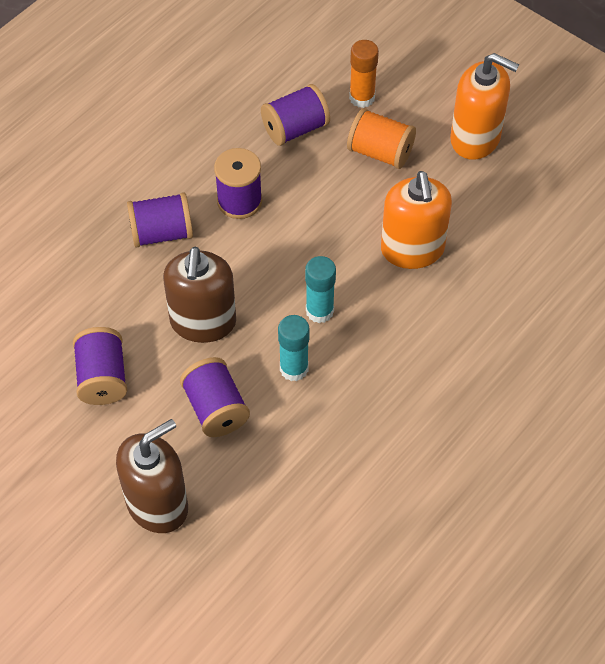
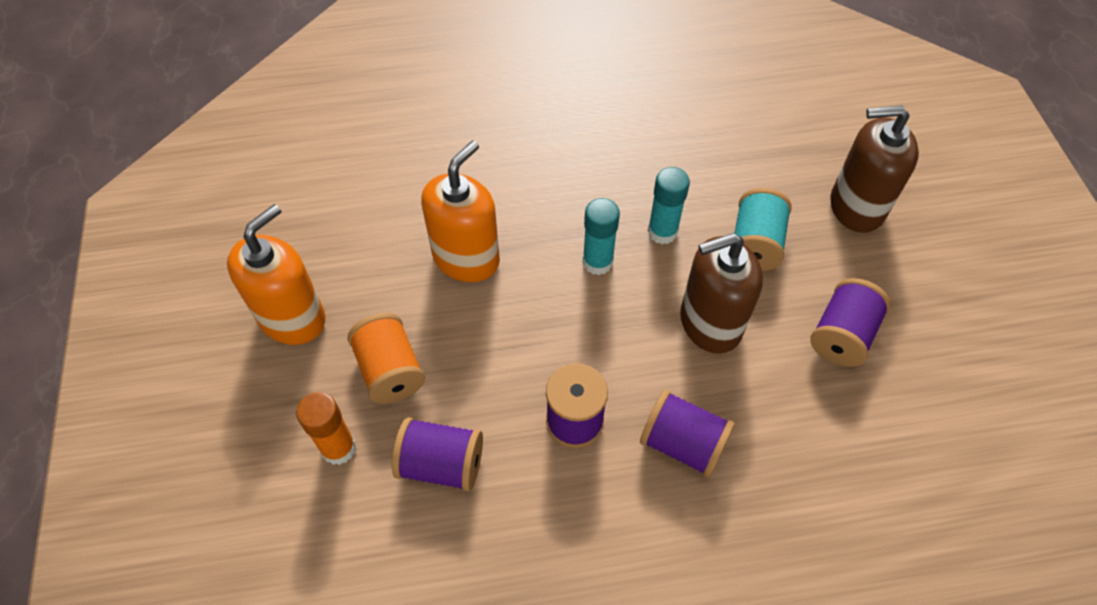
camera: 140 degrees left, 0 degrees up
(203, 322) = (710, 323): brown soap dispenser -> brown soap dispenser turned 150 degrees counterclockwise
(216, 409) = (755, 244): purple spool -> turquoise spool
(475, 138) = (292, 318): orange soap dispenser -> orange soap dispenser turned 60 degrees clockwise

